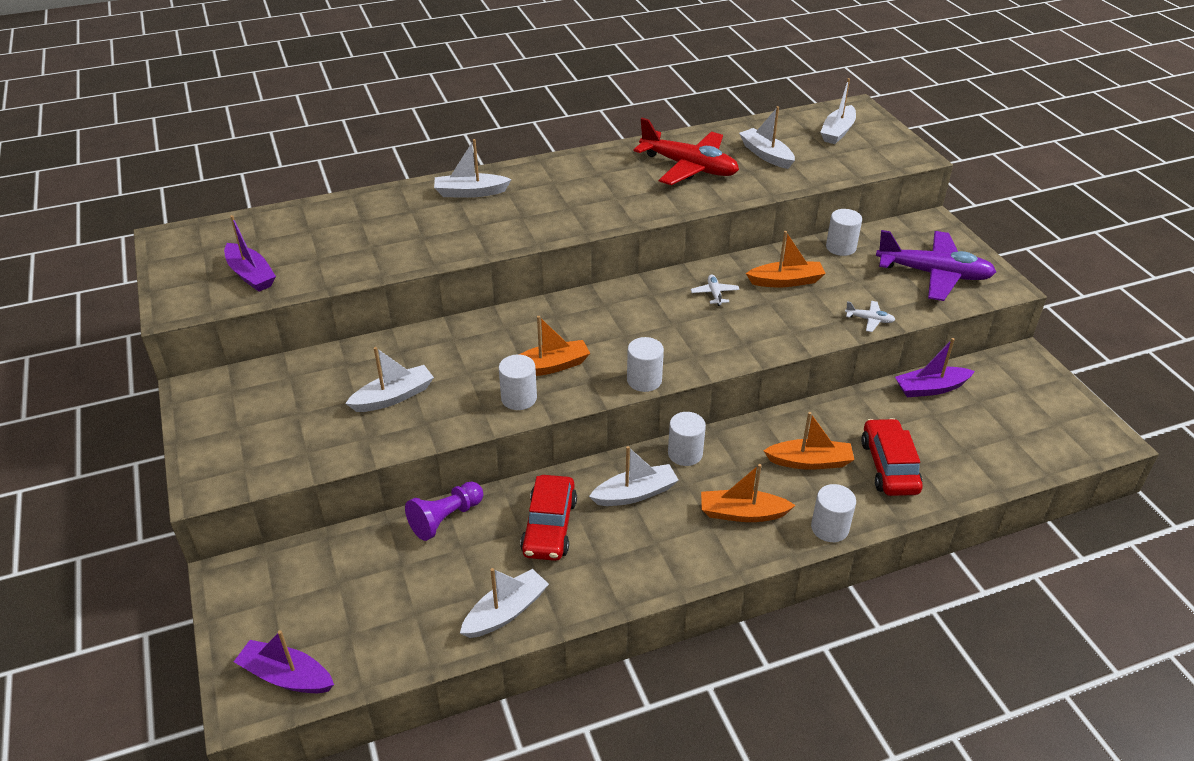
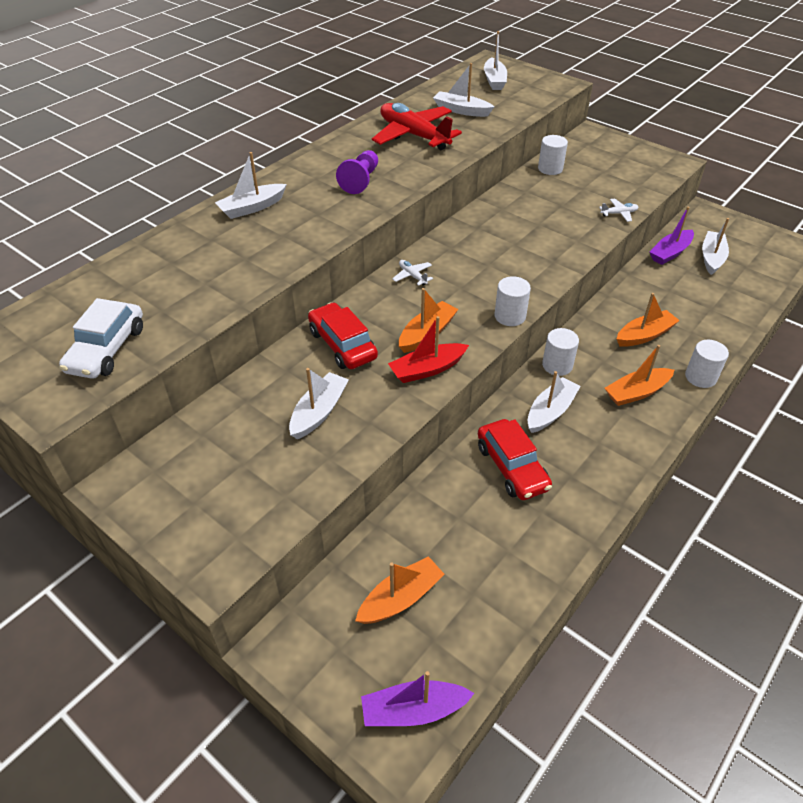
camera: 30 degrees left, 5 degrees up
(251, 275) = (107, 349): purple boat -> white car
(445, 518) = (424, 500): purple pawn -> purple pawn (360, 181)
(506, 612) = (542, 553): white boat -> white boat (712, 258)
(519, 398) = (427, 369): white cylinder -> red boat
(689, 167) = (413, 135): red plane -> red plane turned 135 degrees counterclockwise
(714, 294) = (496, 231): white plane -> white plane (412, 276)
(786, 281) = (537, 205): orange boat -> orange boat (400, 598)
(889, 466) = (695, 317): red car -> red car (342, 345)
(933, 274) = (627, 168): purple plane -> none

